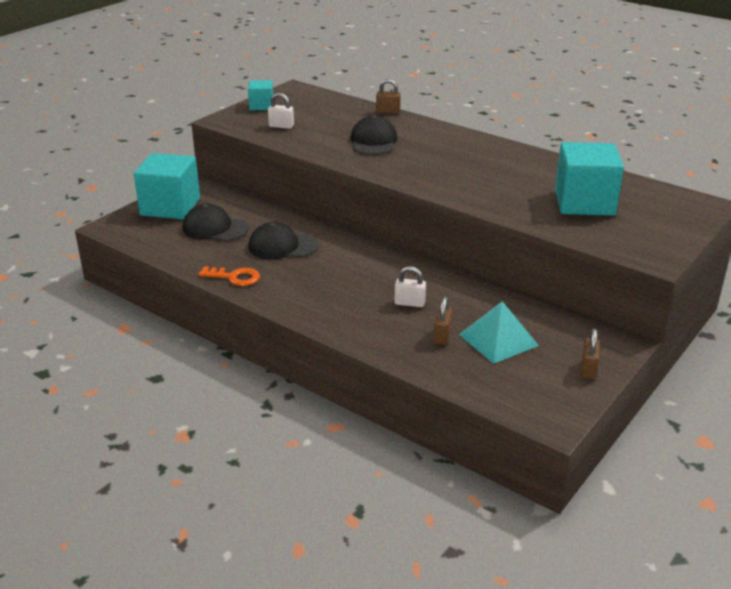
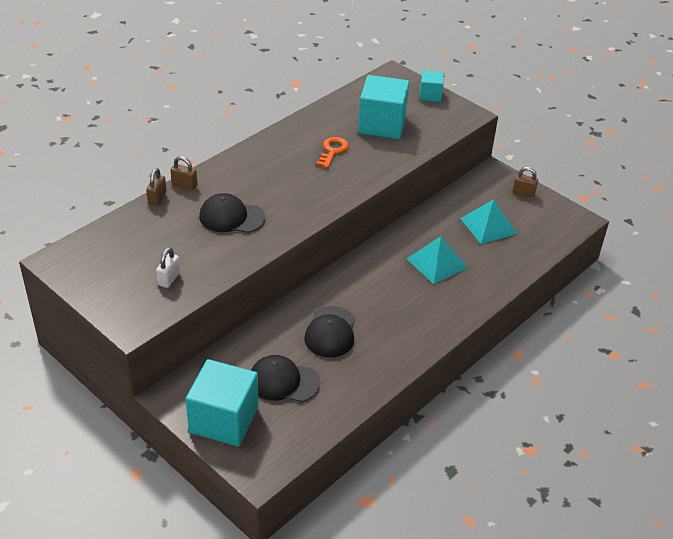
camera: 85 degrees left, 10 degrees up
(215, 228) = (283, 381): black cap -> black cap turned 75 degrees clockwise
(234, 277) = (384, 369): orange key -> orange key (332, 151)
(261, 106) = (101, 291): turquoise cube -> turquoise cube (430, 95)
(409, 303) = (436, 263): white padlock -> turquoise pyramid
(442, 336) = (483, 252): brown padlock -> brown padlock (184, 185)

